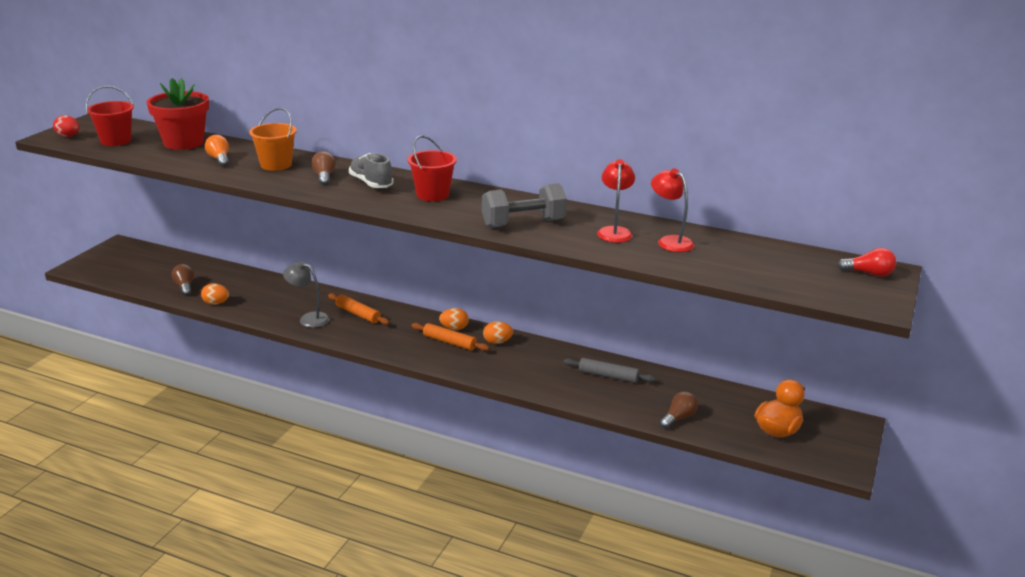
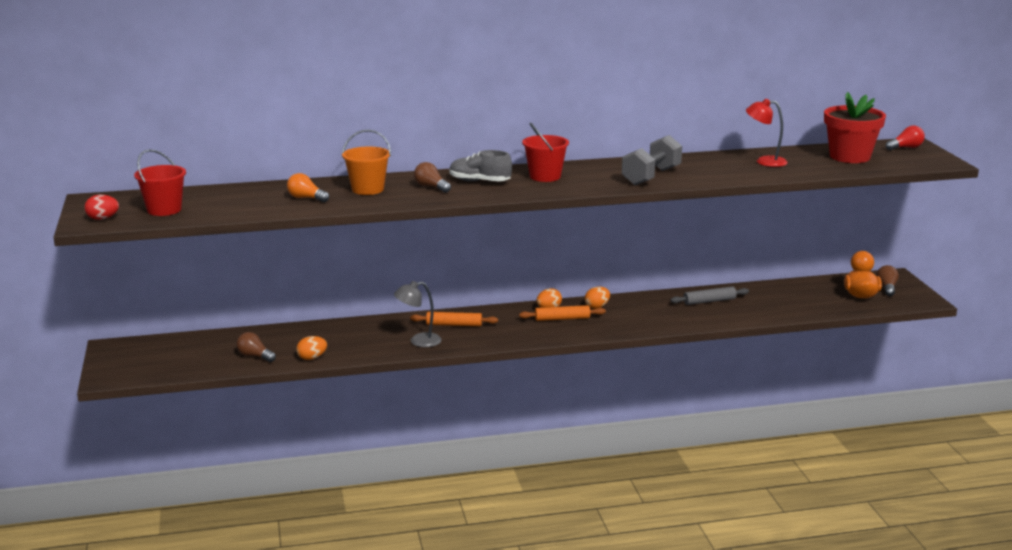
camera: 35 degrees left, 5 degrees down
(183, 143) = (237, 195): red flower pot -> red flower pot (850, 157)
(614, 231) = (719, 165): red lamp -> none
(678, 418) = (794, 309): brown light bulb -> brown light bulb (887, 288)

